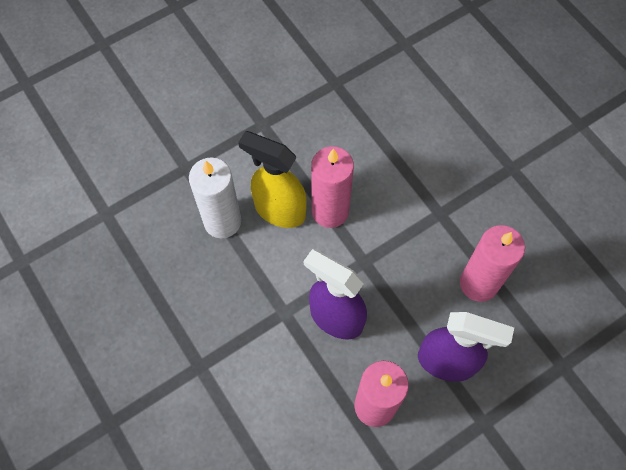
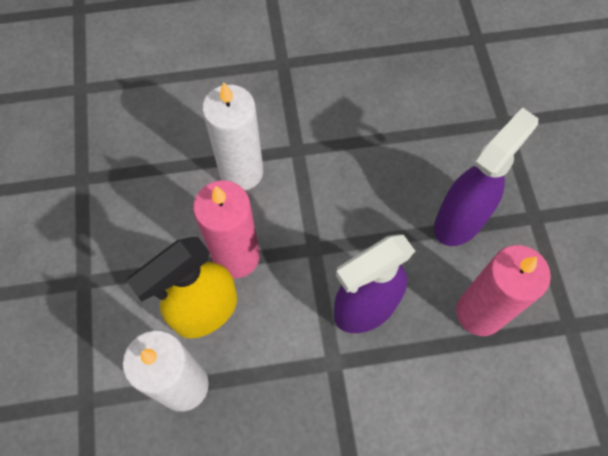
camera: 65 degrees left, 0 degrees up
(398, 183) = (241, 172): none -> white candle
(478, 283) = (390, 151): pink candle -> none

